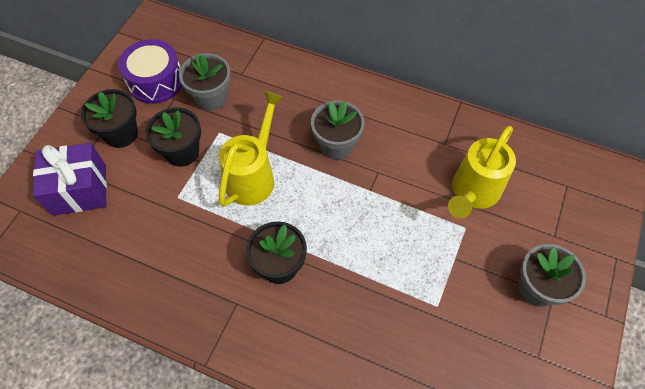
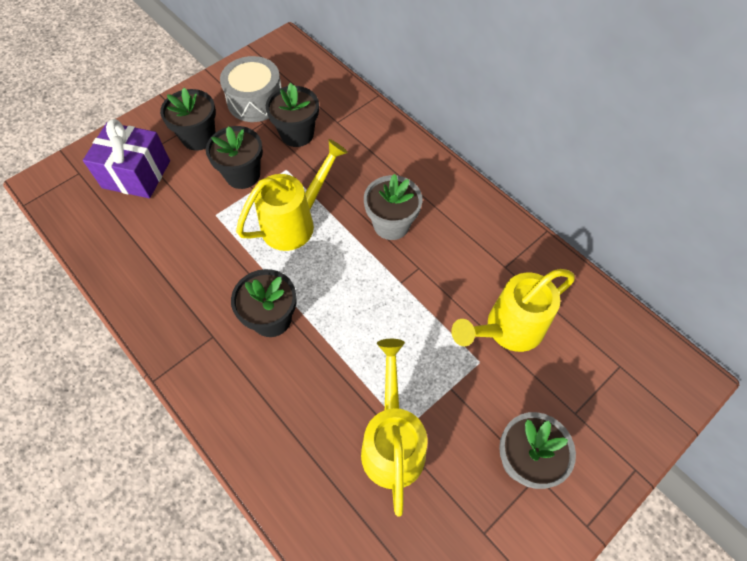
camera: 25 degrees right, 0 degrees up
(156, 81) = (255, 101): purple drum -> grey drum
(211, 97) = (297, 134): grey flower pot -> black flower pot
(434, 322) = (392, 443): none -> yellow watering can

